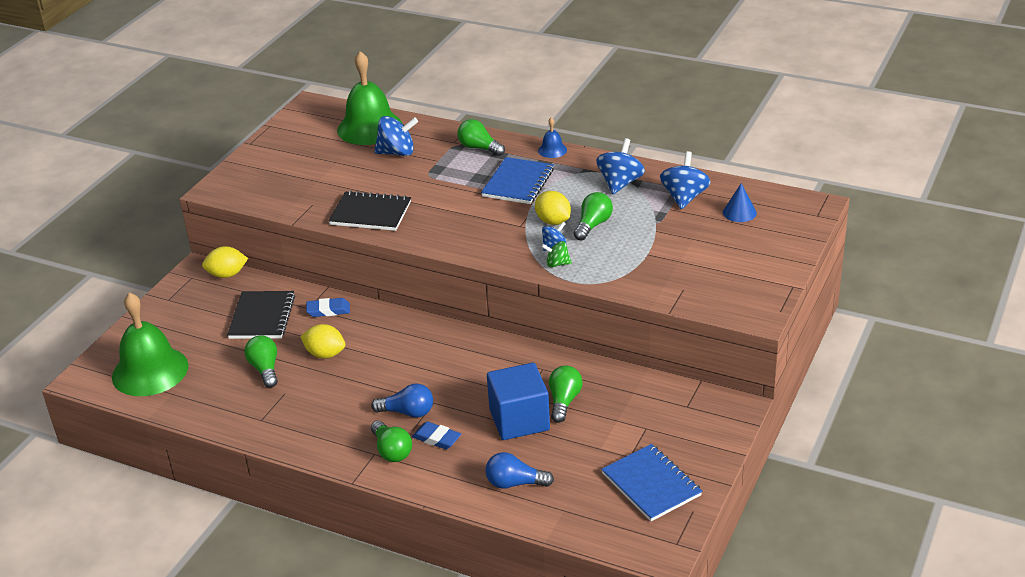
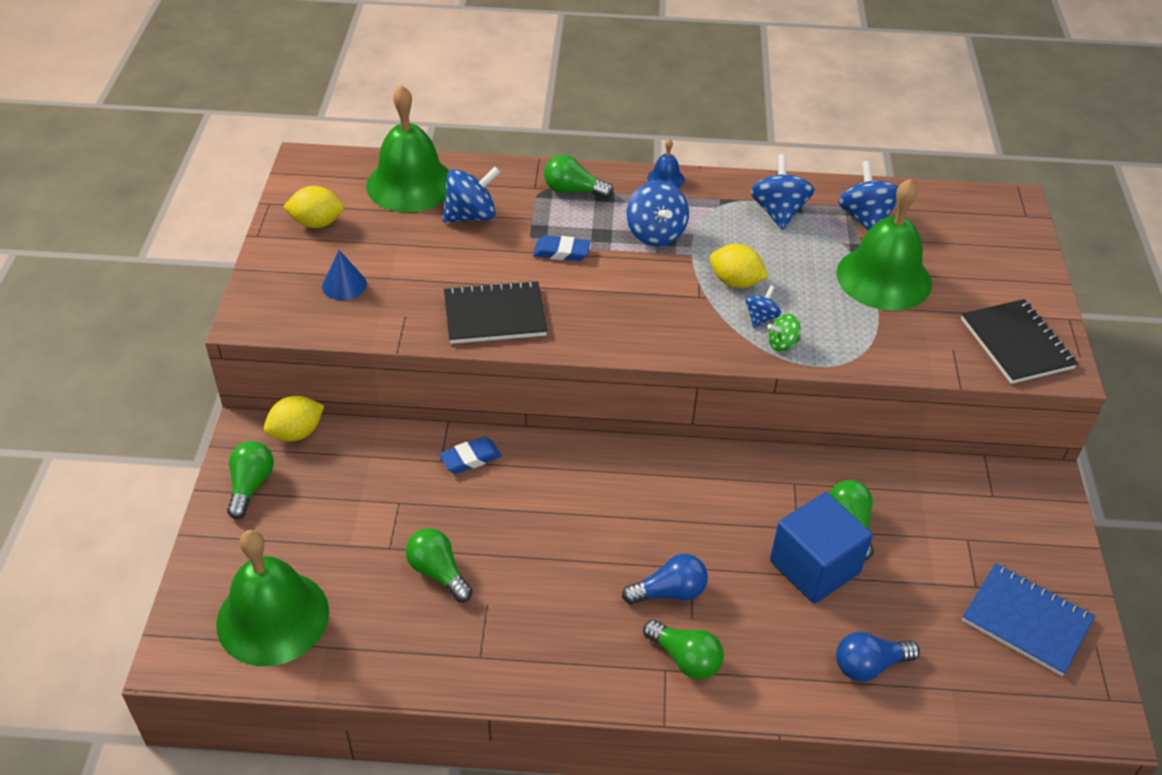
camera: 25 degrees left, 10 degrees up
(262, 317) = (385, 490): black notebook -> black notebook (1016, 344)
(325, 354) = (506, 528): yellow lemon -> yellow lemon (317, 223)
(436, 438) = (731, 623): blue eraser -> blue eraser (561, 252)
(518, 183) = (655, 234): blue notebook -> blue spinning top
(593, 225) = (787, 278): green light bulb -> green light bulb (251, 486)
(667, 237) = (884, 278): none -> green bell
(739, 212) = (941, 228): blue cone -> blue cone (344, 285)

